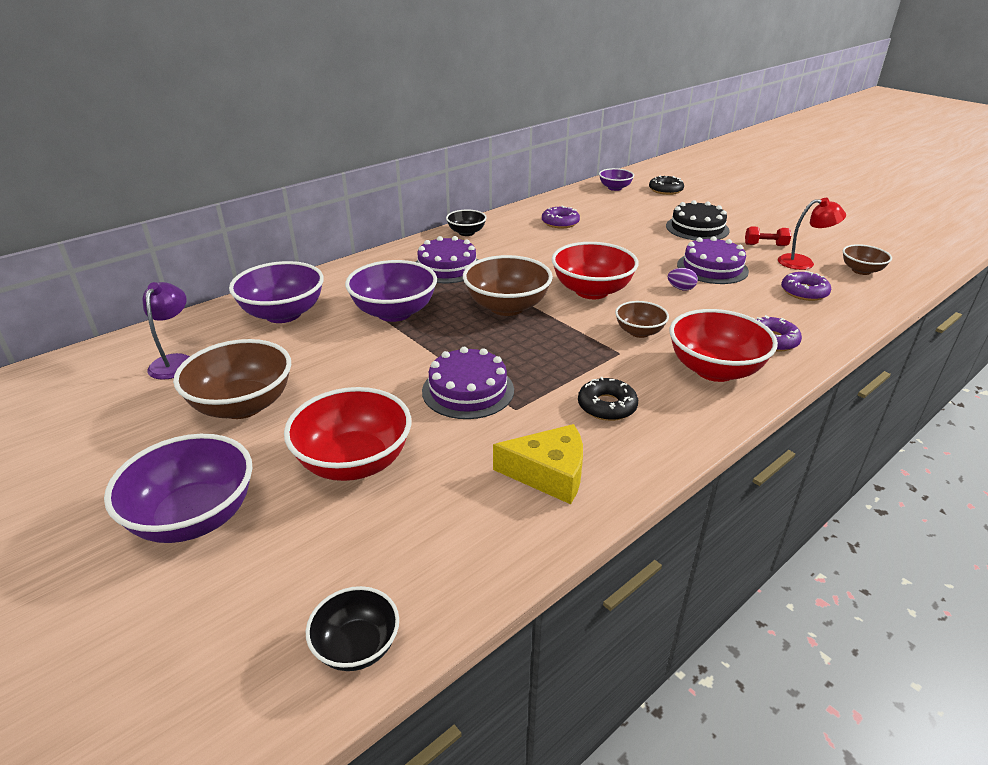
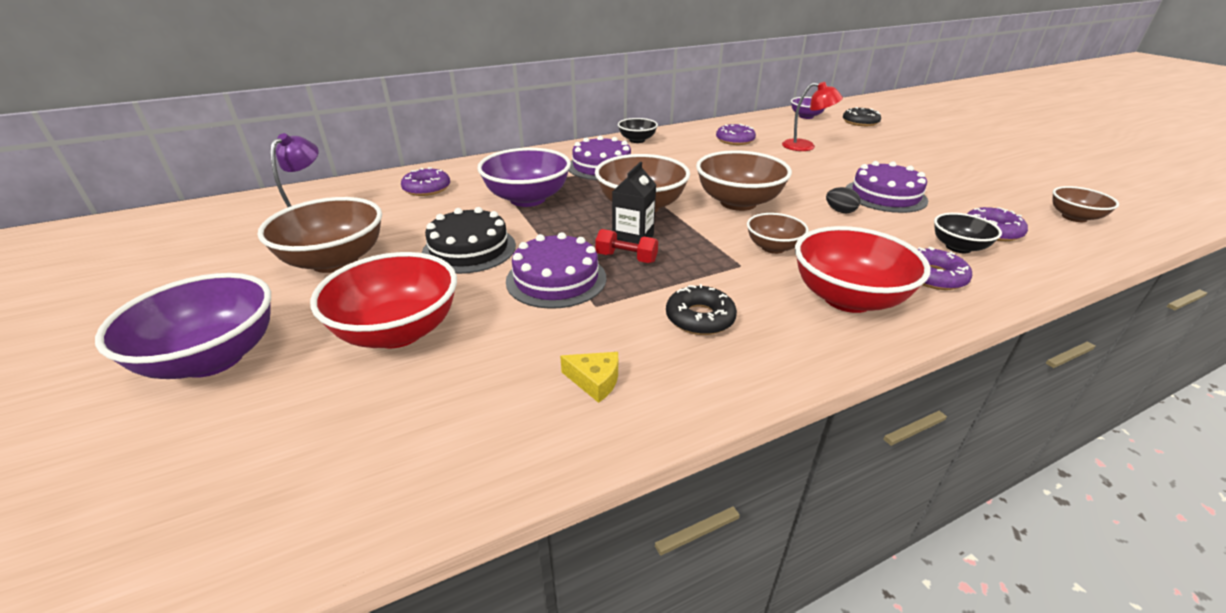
camera: 15 degrees right, 0 degrees up
(283, 314) = (427, 188): purple bowl -> purple donut
(357, 646) = (260, 542): black bowl -> black bowl (958, 247)
(515, 340) = (633, 238): none -> black carton
(549, 473) = (595, 381): yellow cheese -> yellow cheese, size x0.55
(591, 291) = (738, 202): red bowl -> brown bowl
(681, 288) = (840, 211): purple egg -> black egg
(697, 228) = (882, 158): black cake -> black cake (469, 249)
(765, 245) = (957, 180): red dumbbell -> red dumbbell (626, 258)
(803, 262) = (1000, 201): red lamp -> red lamp (805, 146)

